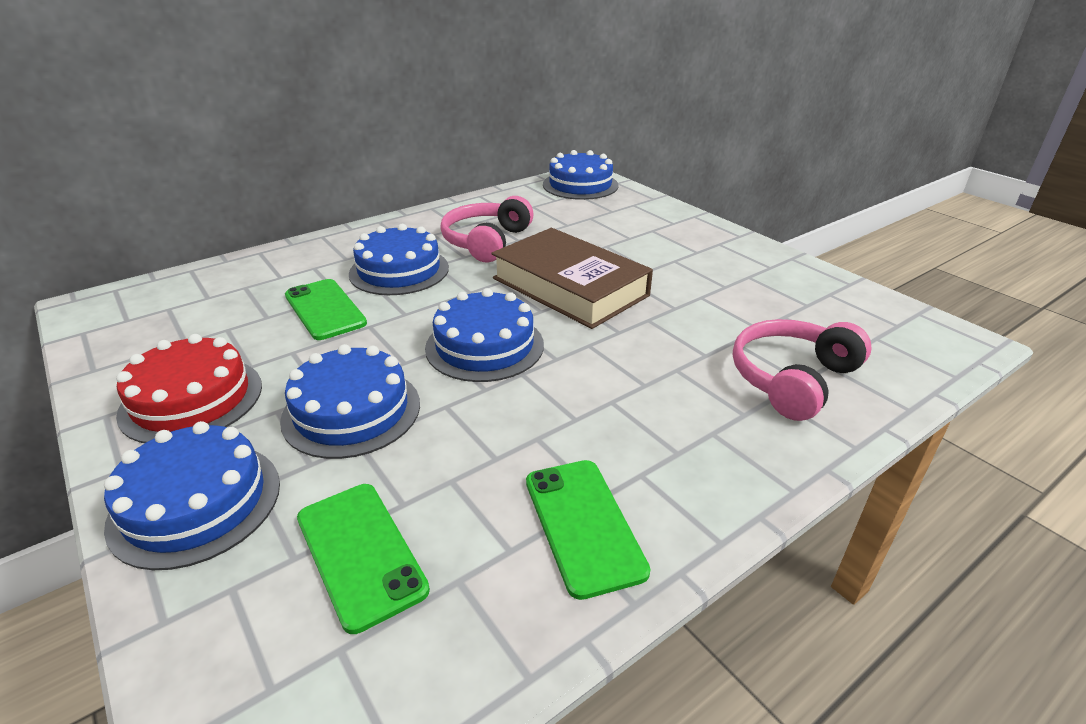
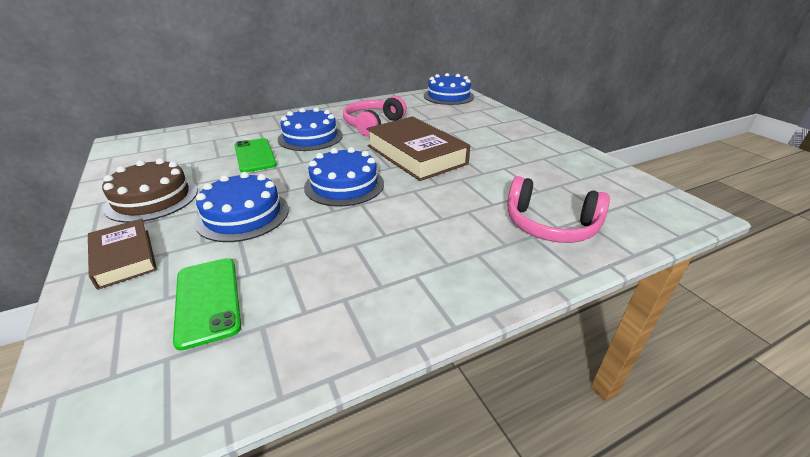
camera: 10 degrees right, 0 degrees up
(192, 399) = (152, 198): red cake -> brown cake
(196, 503) = (124, 257): blue cake -> brown book
(583, 524) = (361, 302): green phone -> none
(792, 379) = (550, 225): pink headphones -> pink headphones turned 120 degrees counterclockwise

